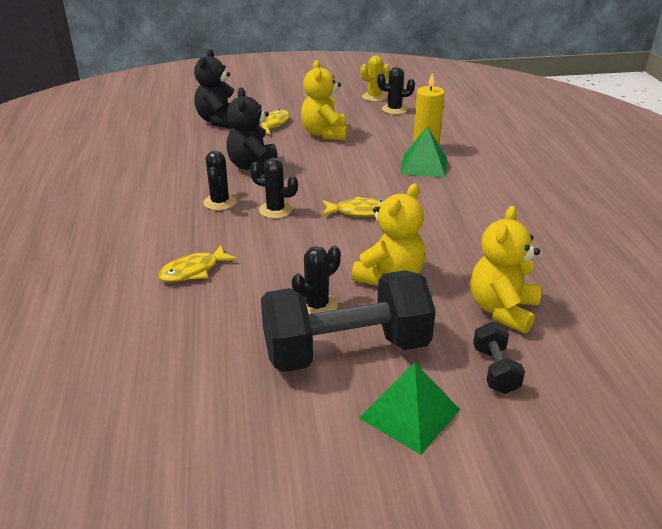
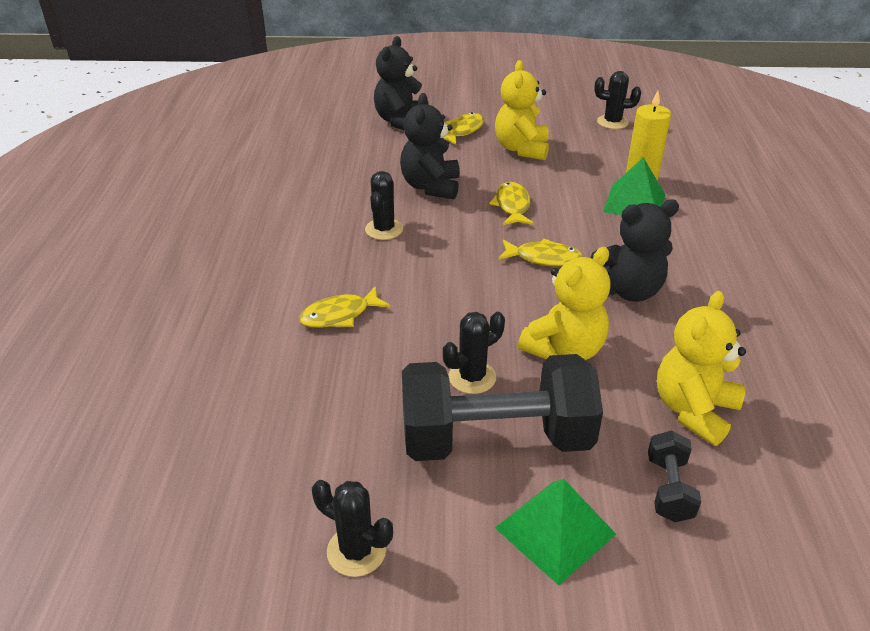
camera: 10 degrees right, 5 degrees up
(275, 210) = (446, 246): black cactus -> black cactus (356, 551)
(325, 176) = (512, 206): none -> yellow fish
(374, 97) = (591, 103): yellow cactus -> none
(432, 229) = (628, 290): none -> black teddy bear

